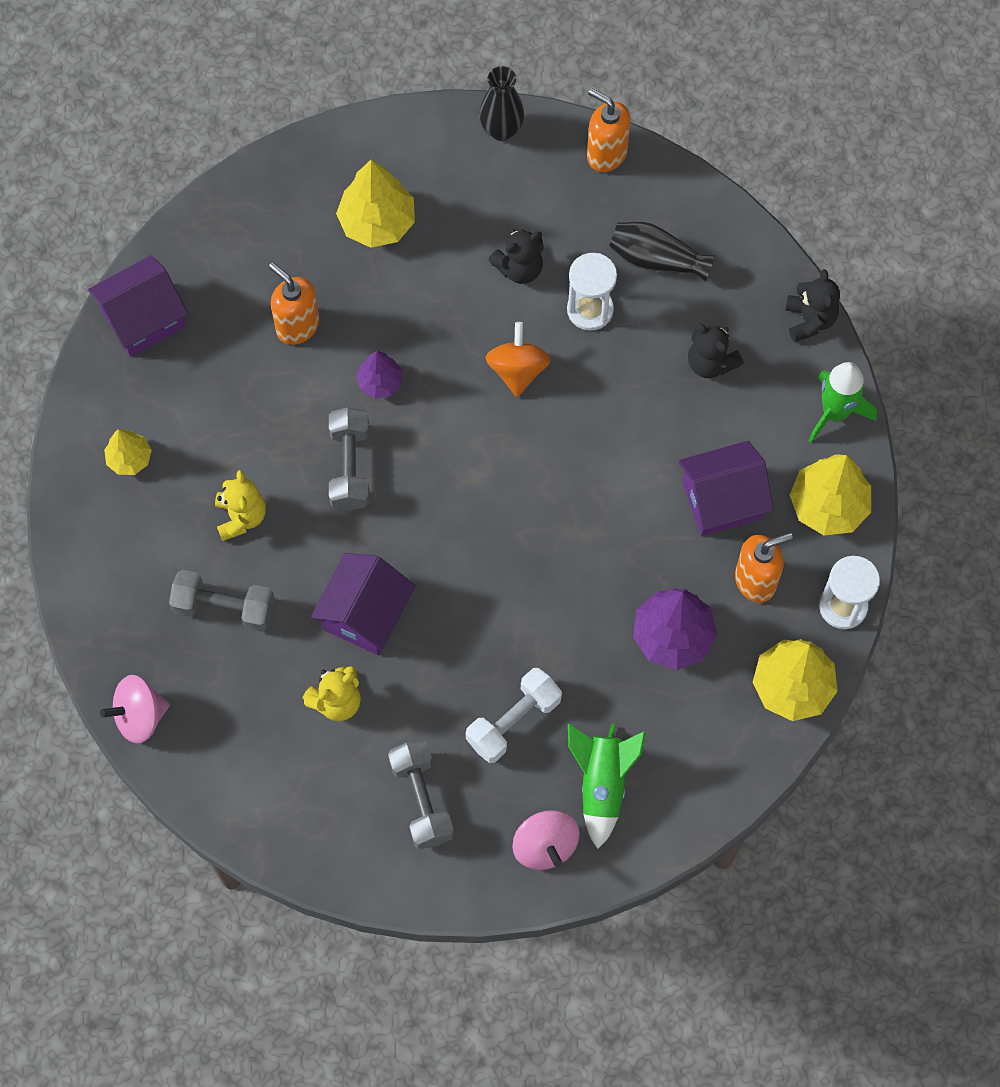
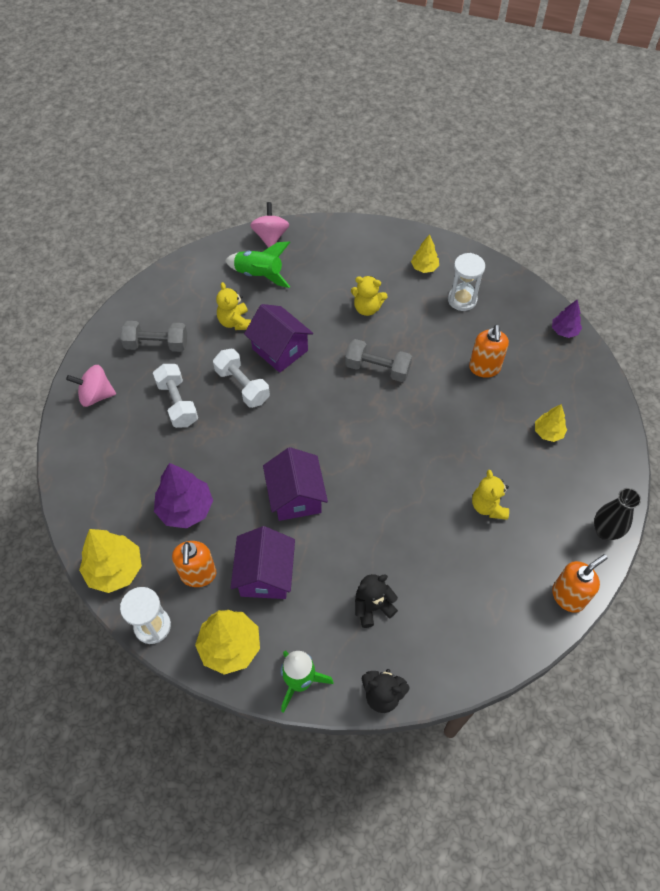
camera: 110 degrees right, 10 degrees down
(143, 319) = (513, 295): purple house -> purple house (296, 496)
(224, 607) = (315, 287): grey dumbbell -> none
(297, 326) = (484, 368): orange soap dispenser -> orange soap dispenser turned 120 degrees clockwise
(377, 222) = (548, 432): yellow tree -> yellow tree, size x0.58
(380, 382) = (429, 400): purple tree -> purple tree (564, 331)
(449, 642) = (242, 386): none -> white dumbbell
(517, 370) = (410, 480): orange spinning top -> none
(519, 268) = (488, 506): black teddy bear -> yellow teddy bear
(590, 310) = (441, 540): white hourglass -> white hourglass (462, 299)
(602, 784) = (114, 436): green rocket -> green rocket (259, 275)
(656, 259) = (468, 600): black vase -> none

